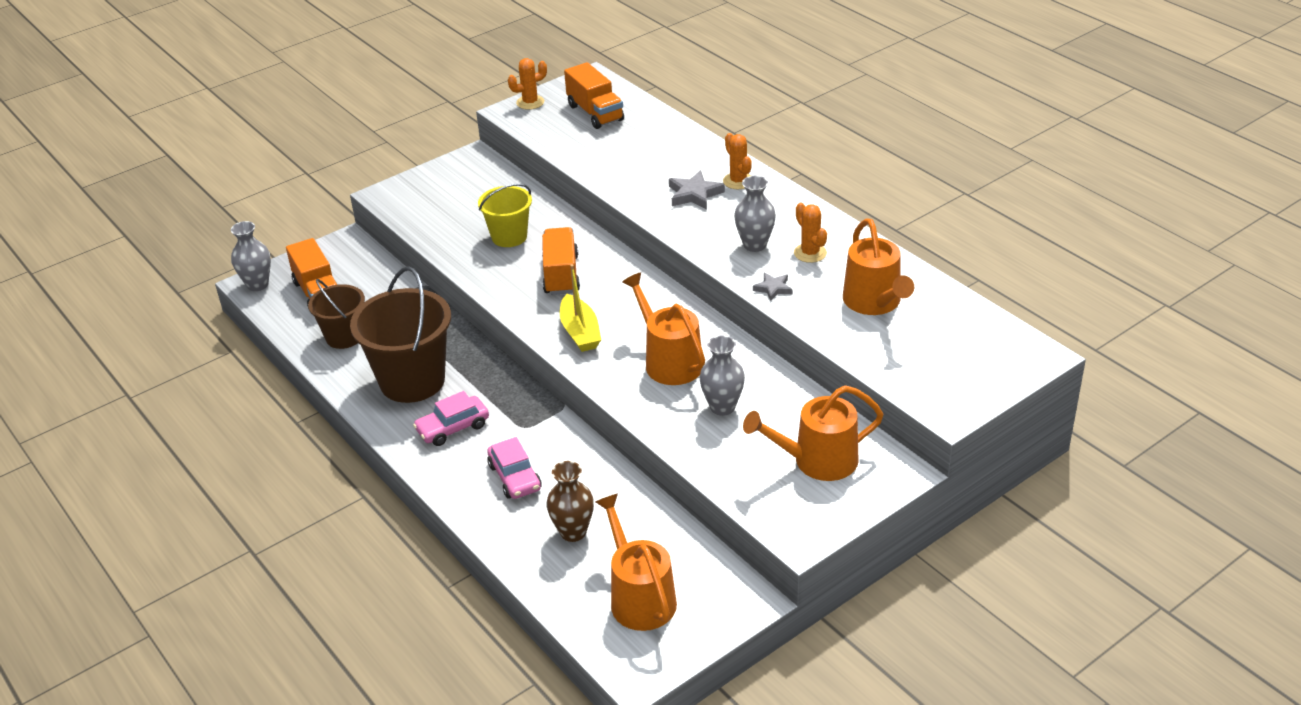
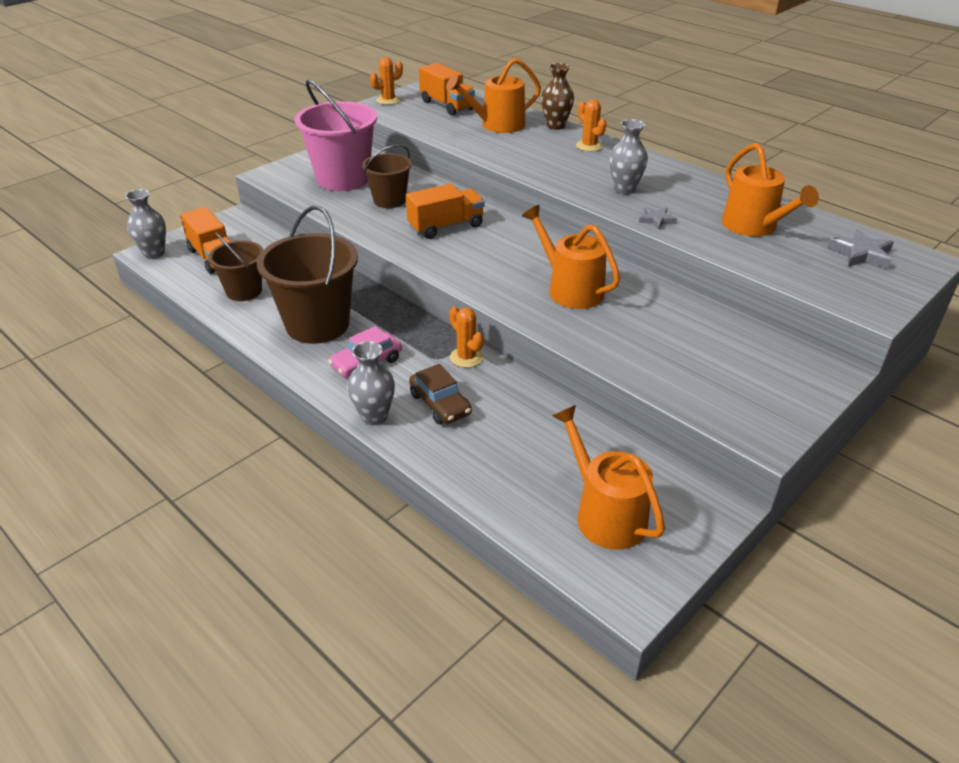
camera: 10 degrees left, 0 degrees up
(465, 204) = (343, 179): none -> pink bucket
(509, 237) = (389, 200): yellow bucket -> brown bucket
(515, 477) = (440, 404): pink car -> brown car
(561, 275) = (446, 226): orange truck -> orange truck turned 75 degrees clockwise
(573, 532) = (514, 453): brown vase -> brown vase (555, 126)
(580, 332) = (477, 270): yellow boat -> none
(694, 194) = (555, 156): grey star -> grey star (861, 254)
(722, 407) = (636, 324): grey vase -> grey vase (374, 416)
(810, 253) = (676, 193): orange cactus -> orange cactus (466, 357)
(818, 461) = (749, 366): orange watering can -> orange watering can (498, 125)

